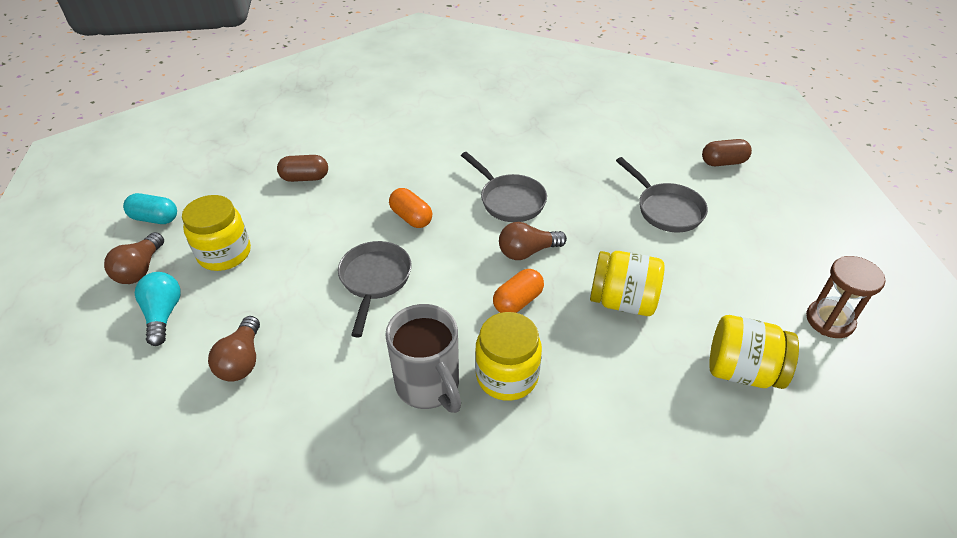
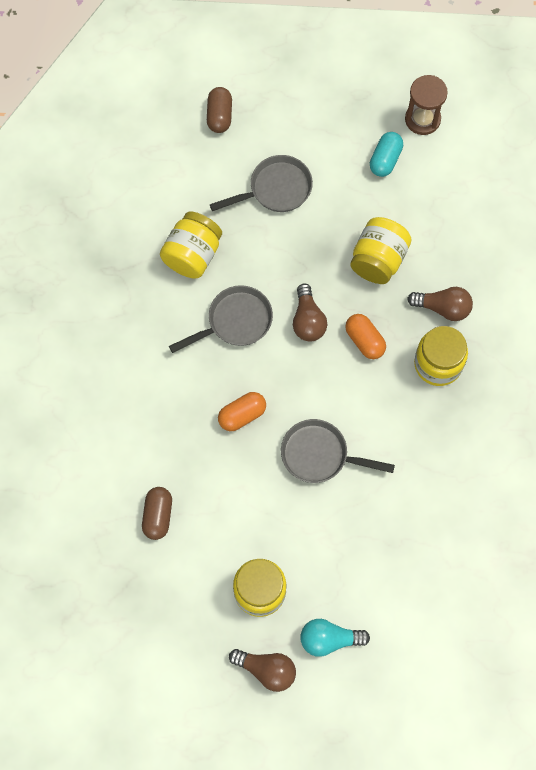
camera: 80 degrees left, 25 degrees up
(155, 218) = (193, 667): turquoise capsule -> turquoise capsule (385, 160)
(242, 360) = (391, 567): brown light bulb -> brown light bulb (443, 308)
(429, 386) = (438, 422): grey mug -> none
(742, 371) = (458, 199): yellow jar -> yellow jar (192, 255)

